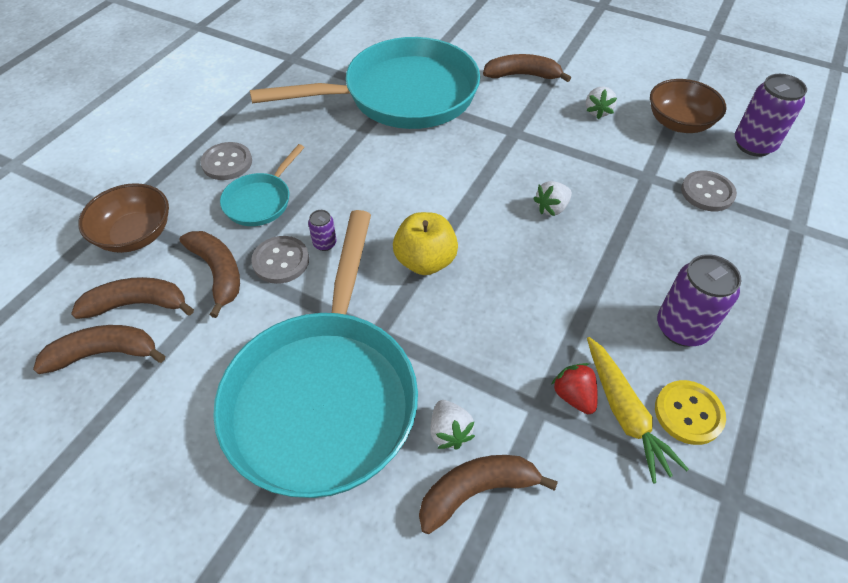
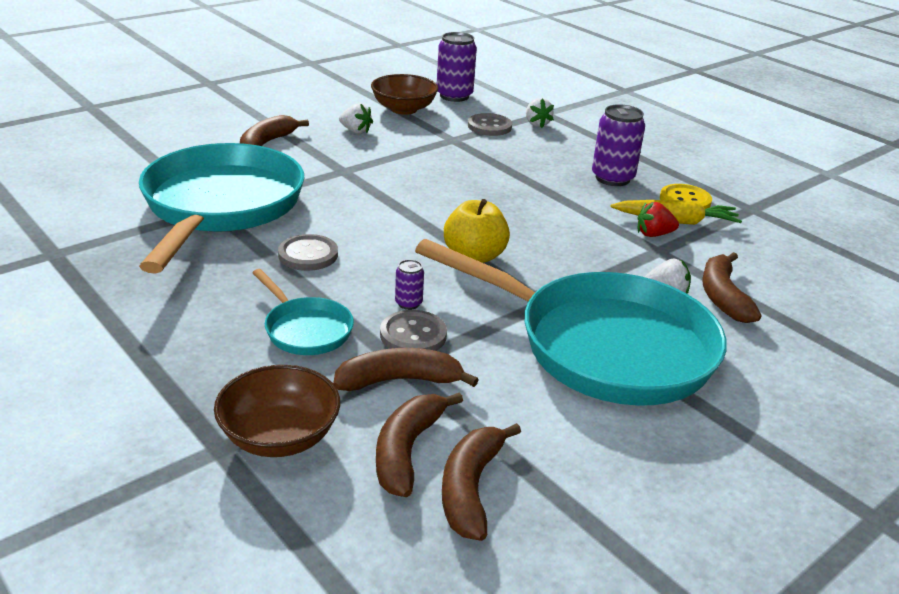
camera: 70 degrees left, 20 degrees down
(227, 163) = (211, 340): grey button -> grey button (308, 255)
(551, 208) = (456, 184): white strawberry -> white strawberry (536, 124)

